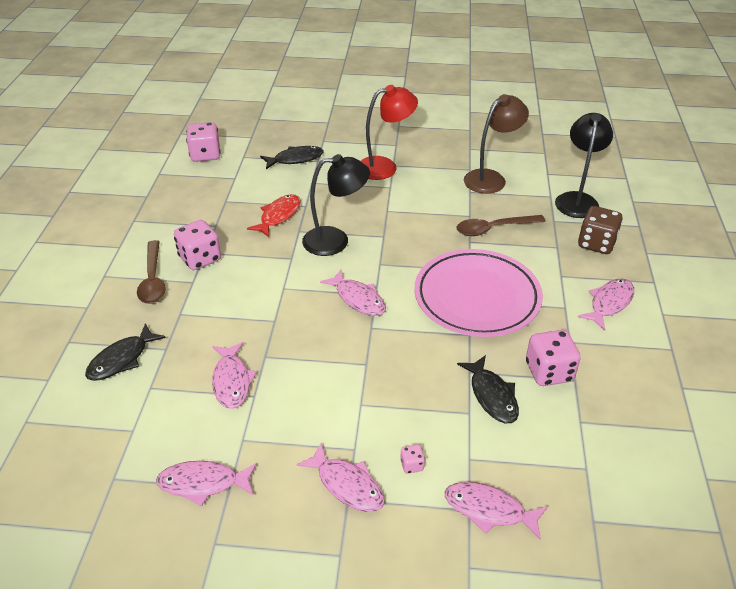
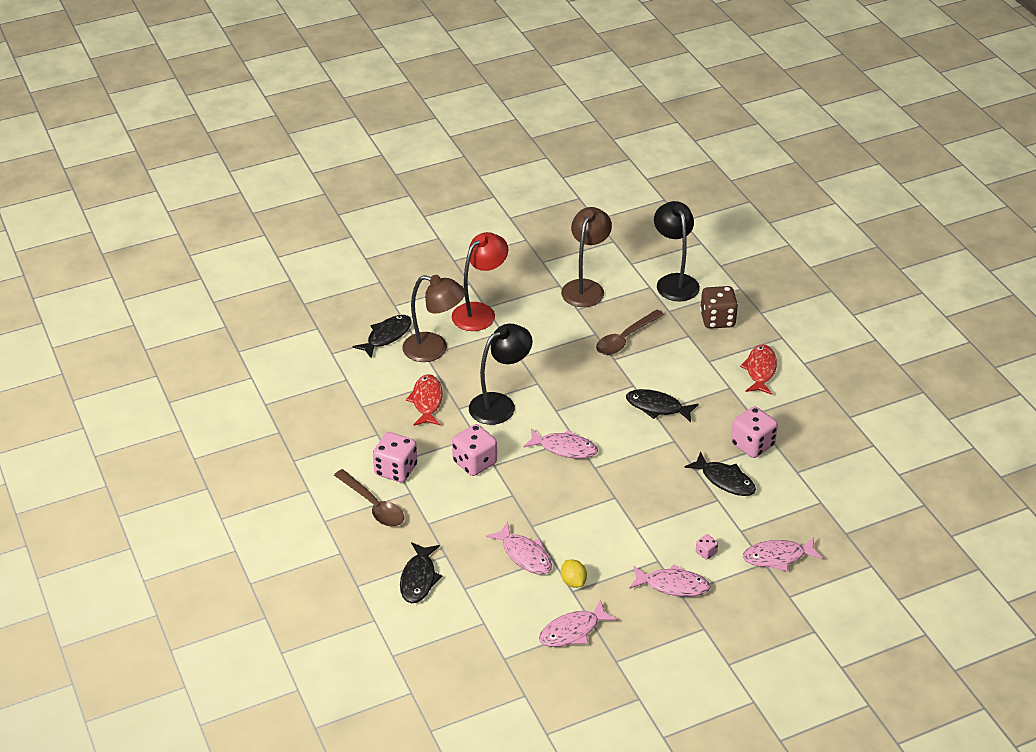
camera: 30 degrees left, 0 degrees up
(205, 155) = (291, 366): pink dice -> pink dice (475, 462)
(252, 430) = (573, 581): none -> yellow lemon
(322, 181) = (434, 349): none -> brown lamp
(477, 297) = (657, 407): pink plate -> black fish
(609, 303) = (760, 370): pink fish -> red fish

